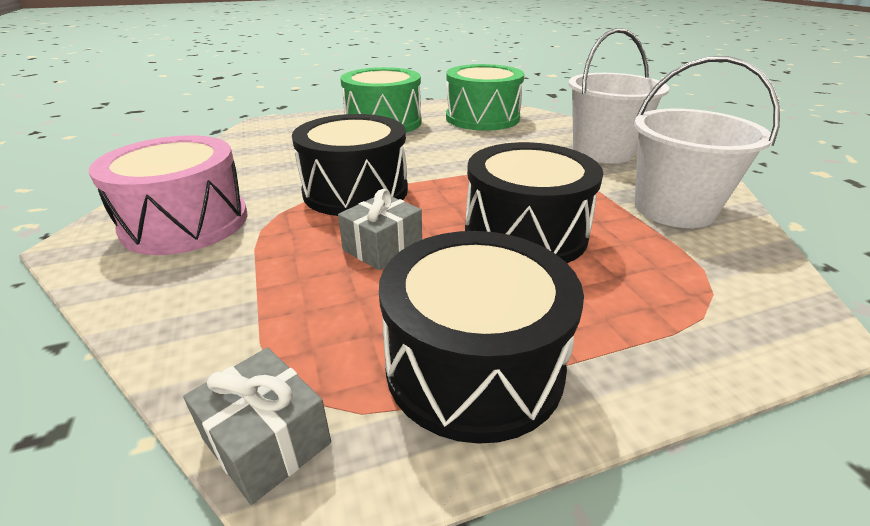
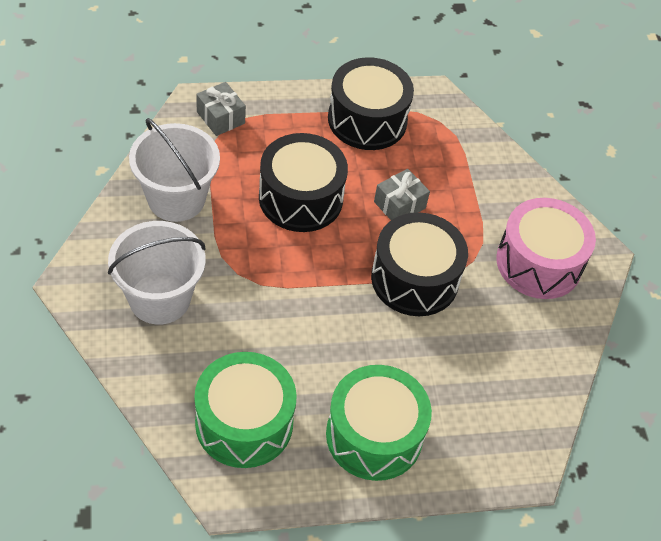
camera: 175 degrees left, 20 degrees up
(267, 441) = (453, 109): grey gift -> grey gift (220, 117)

